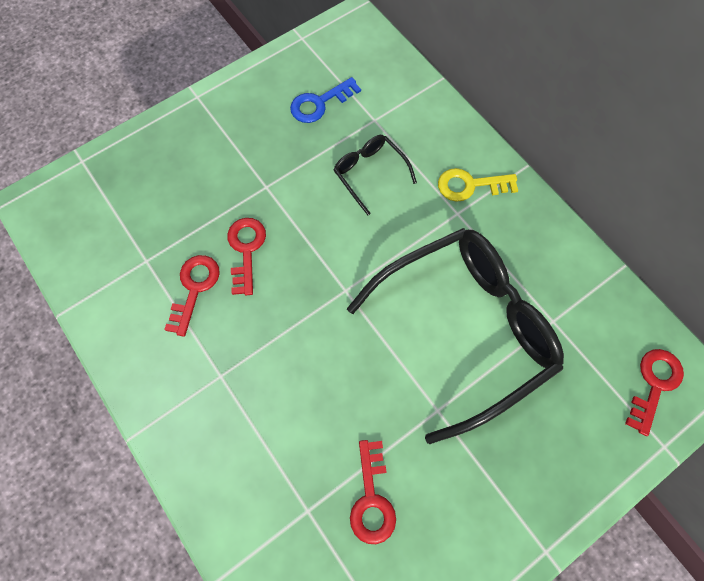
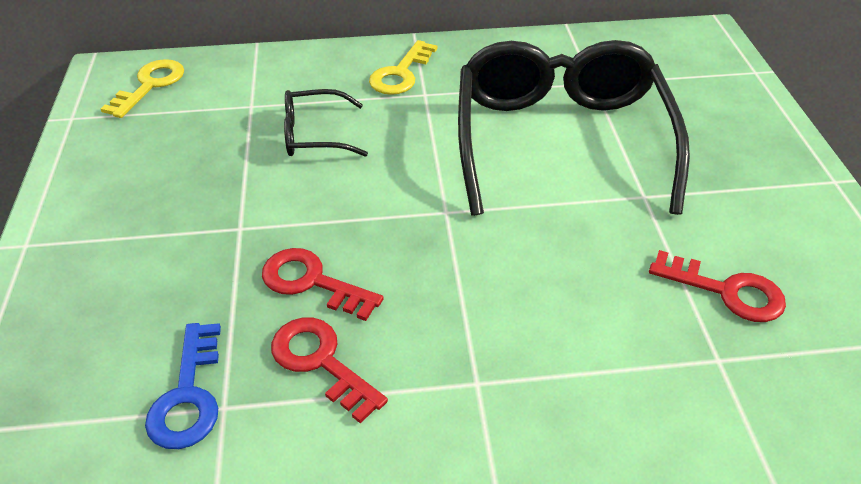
camera: 60 degrees left, 25 degrees down
(320, 103) = (179, 137): blue key -> blue key (188, 395)
(356, 53) = (150, 85): none -> yellow key
(654, 385) = (693, 54): red key -> none

